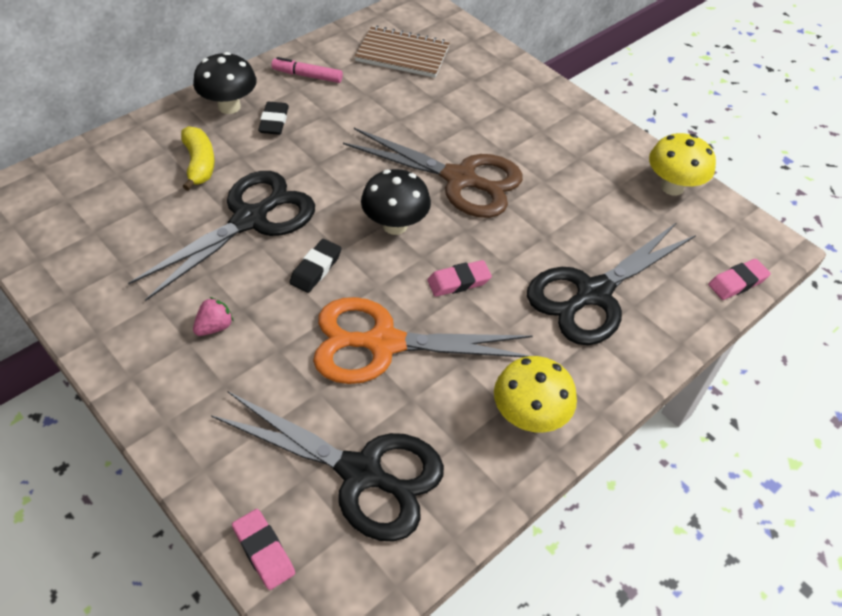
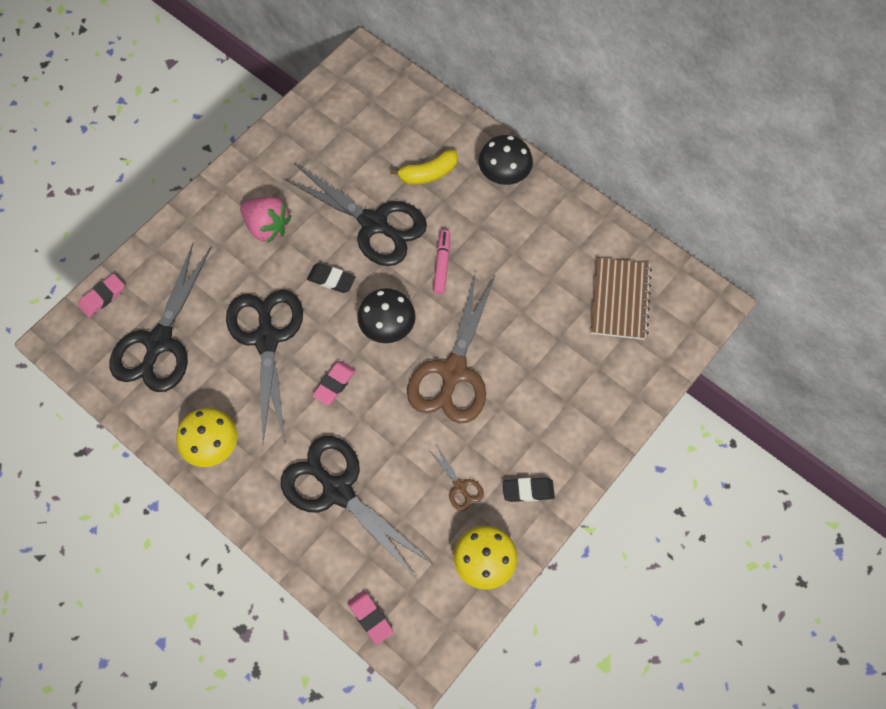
camera: 85 degrees right, 15 degrees up
(214, 327) = (267, 227): pink strawberry -> pink strawberry, size x1.81
(274, 121) = (493, 214): black eraser -> black eraser (528, 490)
(307, 76) = (562, 226): pink marker -> pink marker (442, 264)
(383, 343) = (267, 339): orange scissors -> black scissors
(458, 282) = (334, 384): pink eraser -> pink eraser turned 60 degrees clockwise
(591, 193) = (460, 487): none -> brown scissors

